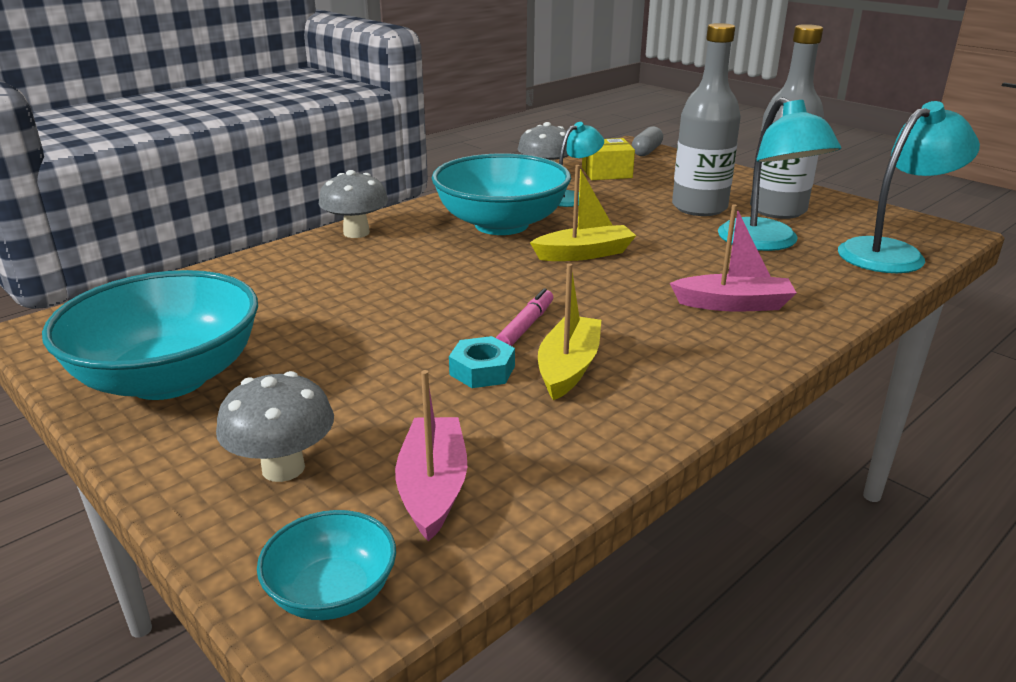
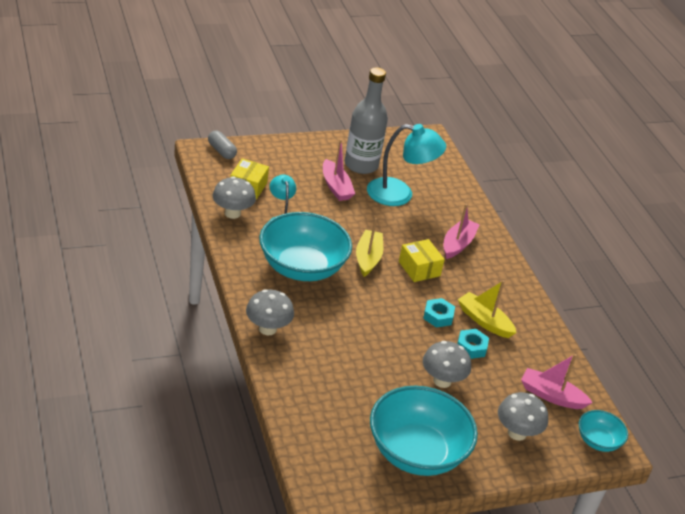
camera: 70 degrees left, 10 degrees up
(366, 363) = (442, 381): none -> grey mushroom
(525, 327) = (438, 316): pink marker -> turquoise nut
(619, 290) = (419, 269): none -> yellow box
(699, 207) = (336, 187): grey bottle -> pink boat
(892, 253) = (439, 167): turquoise lamp -> none

